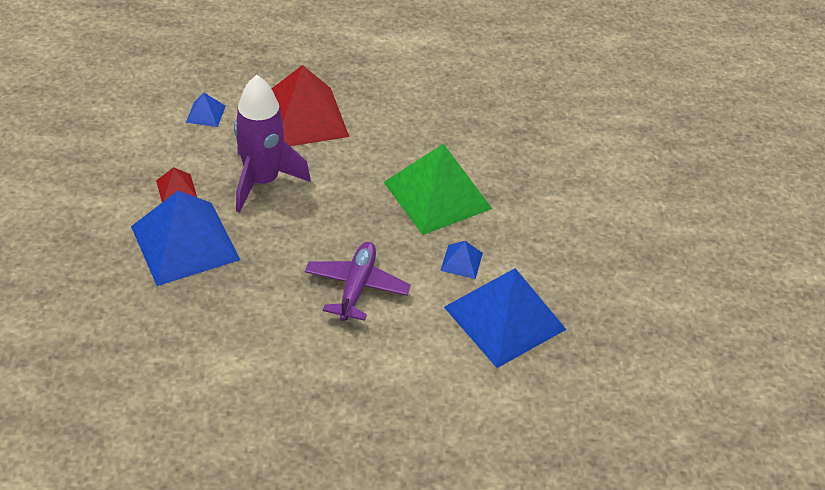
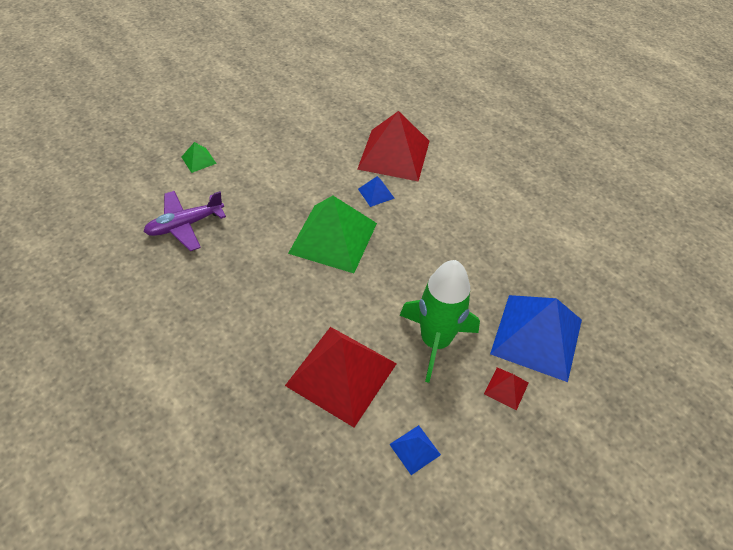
camera: 130 degrees left, 5 degrees up
(262, 181) = (435, 341): purple rocket -> green rocket
(356, 287) = (453, 225): purple plane -> purple plane (185, 225)
(504, 318) = (394, 154): blue pyramid -> red pyramid
(638, 170) = (198, 160): none -> green pyramid

